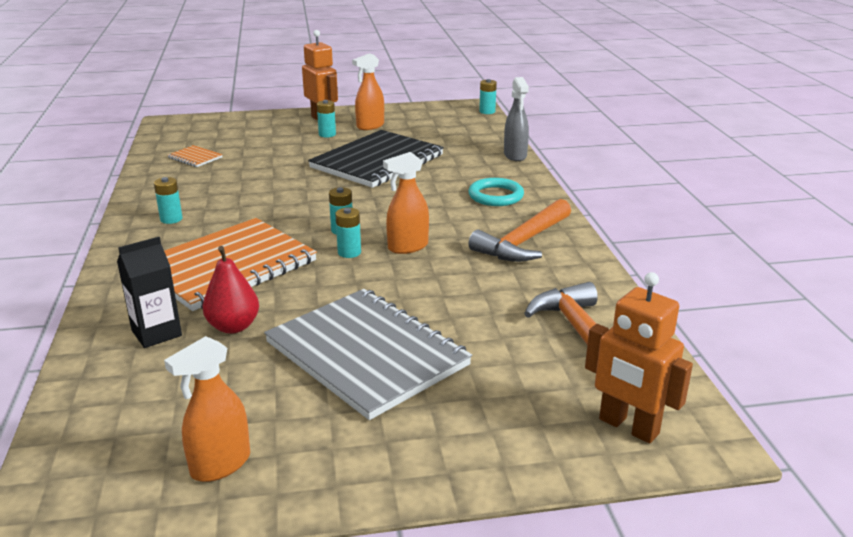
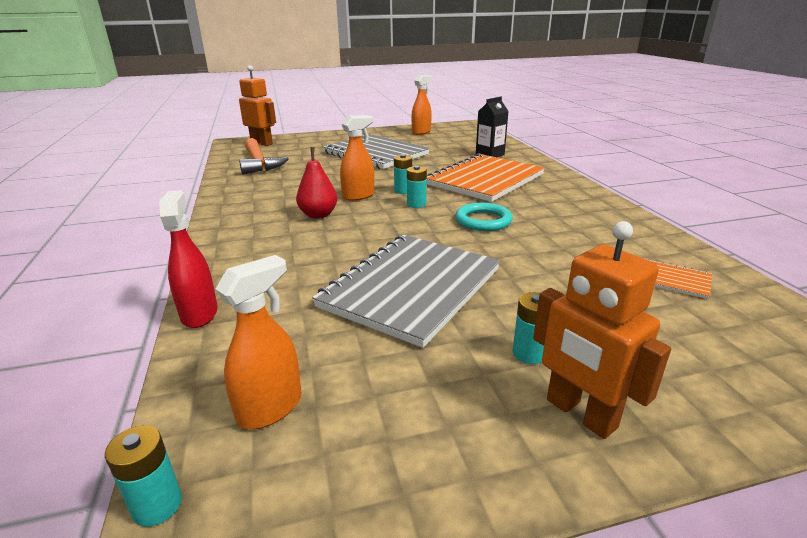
camera: 175 degrees right, 0 degrees up
(171, 219) = (574, 205): turquoise battery -> none
(233, 326) = (451, 158): red pear -> red pear (318, 215)
(370, 126) = (460, 392): orange spray bottle -> orange spray bottle (270, 408)
(377, 161) = (411, 288): black notebook -> grey notebook
(496, 196) = (265, 243): turquoise ring -> turquoise ring (483, 221)
(515, 155) = (199, 314): grey spray bottle -> red spray bottle
(523, 242) = (263, 203): orange hammer -> none

